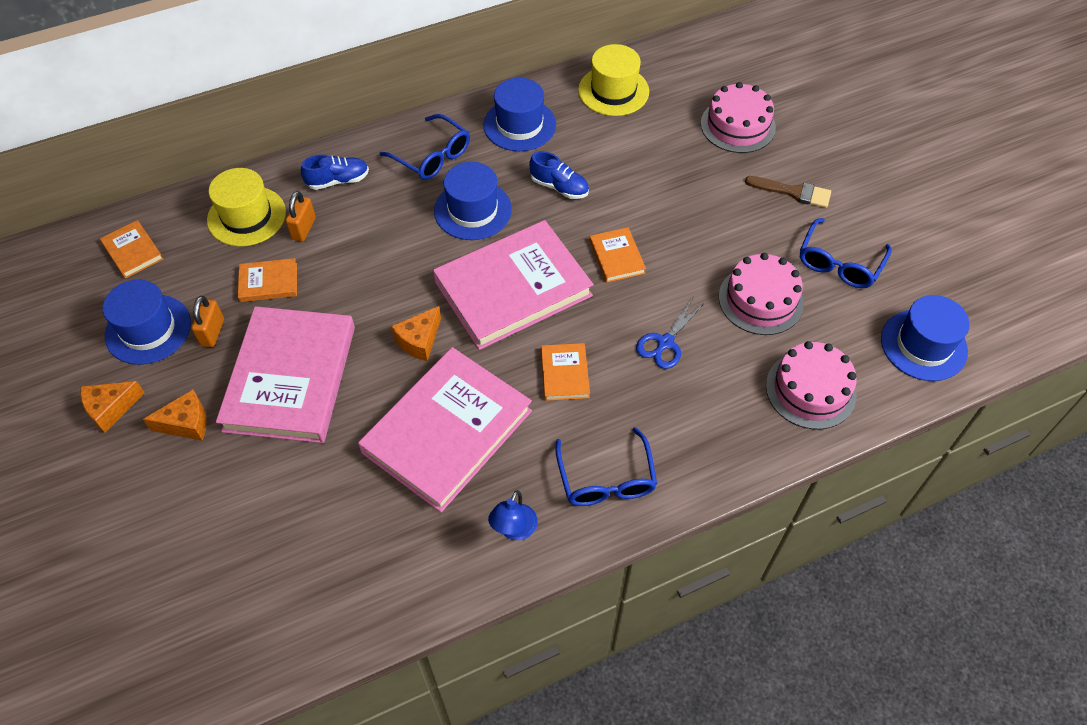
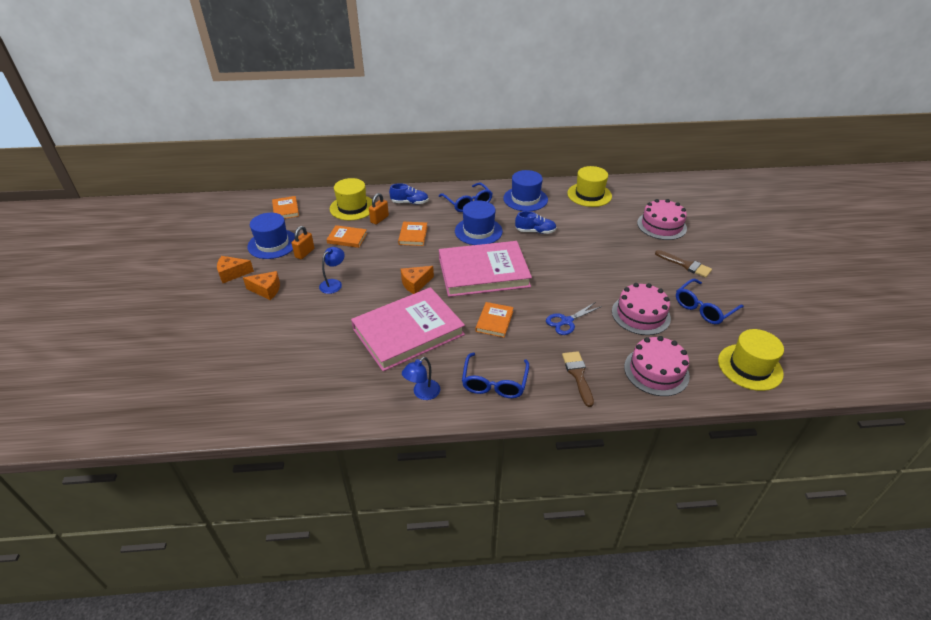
camera: 20 degrees right, 15 degrees down
(290, 378) = (334, 283): pink book -> blue lamp
(559, 187) = (535, 231): blue shoe -> blue shoe turned 45 degrees counterclockwise
(616, 257) = (555, 272): orange book -> orange book (413, 235)
(712, 429) = (578, 375): none -> brown brush
(923, 345) = (750, 367): blue hat -> yellow hat

